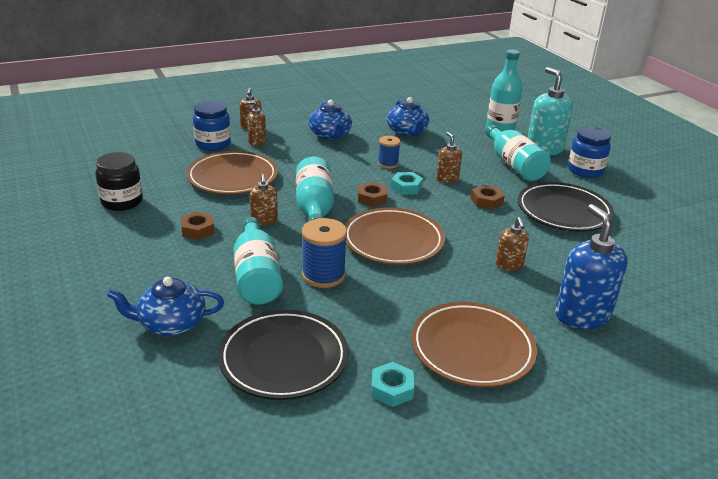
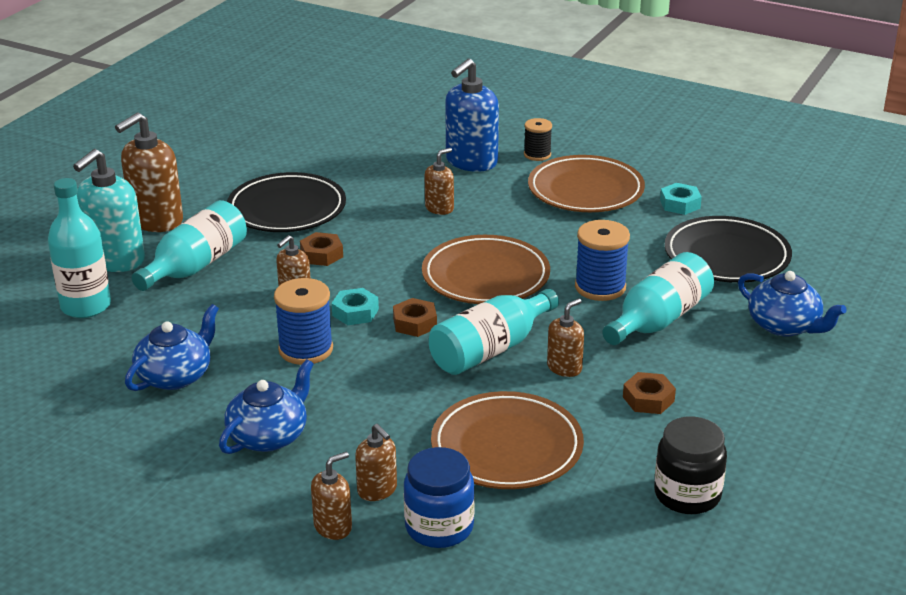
camera: 125 degrees left, 0 degrees up
(388, 164) = (306, 349): blue spool -> blue spool, size x1.60
(569, 359) = (537, 155): none -> black spool
(585, 170) = (156, 221): blue jar -> brown soap dispenser

